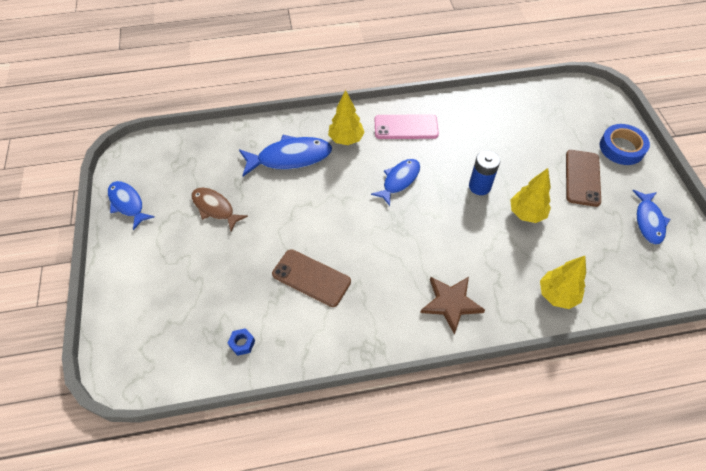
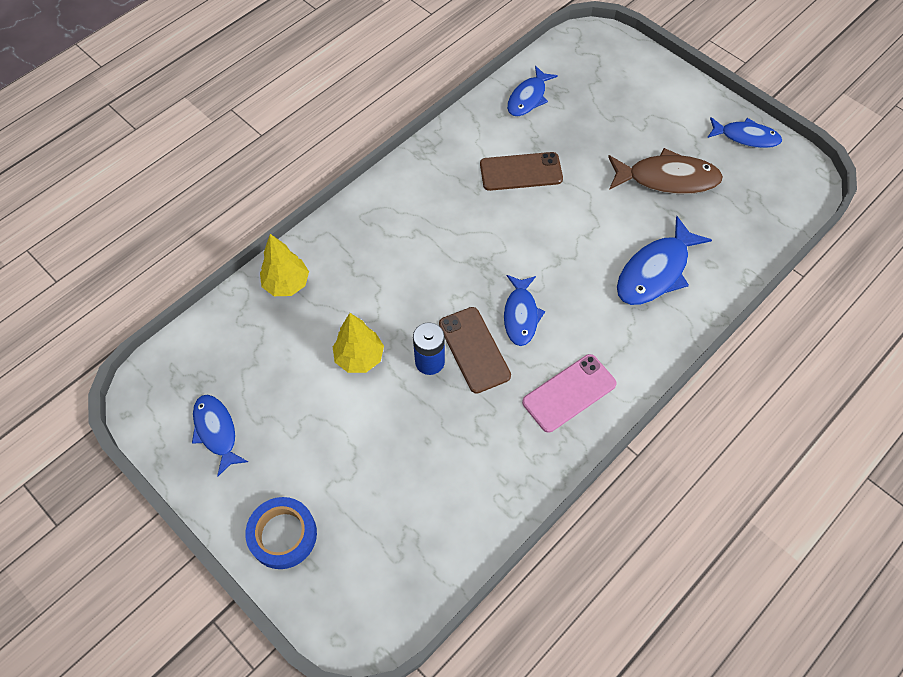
camera: 145 degrees right, 5 degrees up
(215, 208) = (667, 178): brown fish -> brown fish, size x1.51
(242, 343) = (528, 98): blue nut -> blue fish
(346, 139) = (620, 331): yellow tree -> none
(451, 303) = (382, 220): brown star -> none
(582, 178) = (316, 449): brown phone -> brown phone (474, 350)

